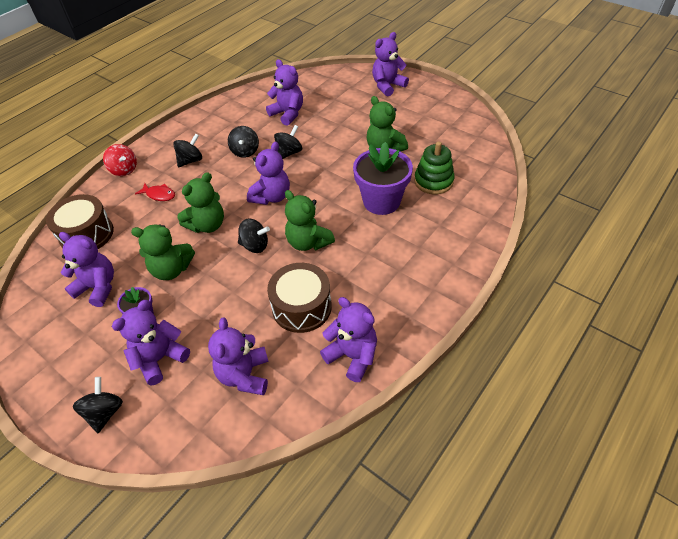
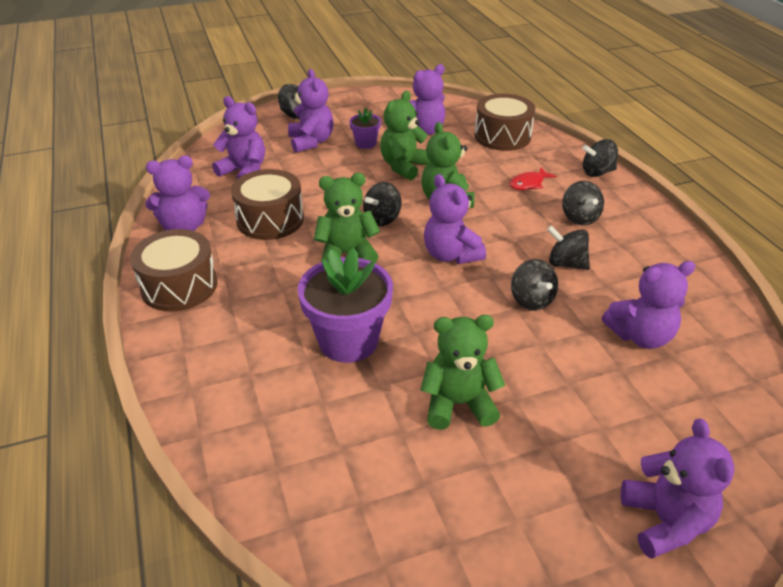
camera: 120 degrees right, 10 degrees down
(124, 170) = (597, 172): red spinning top -> black spinning top
(411, 306) = (179, 286): none -> brown drum
(433, 181) = (331, 418): green stacking toy -> none

